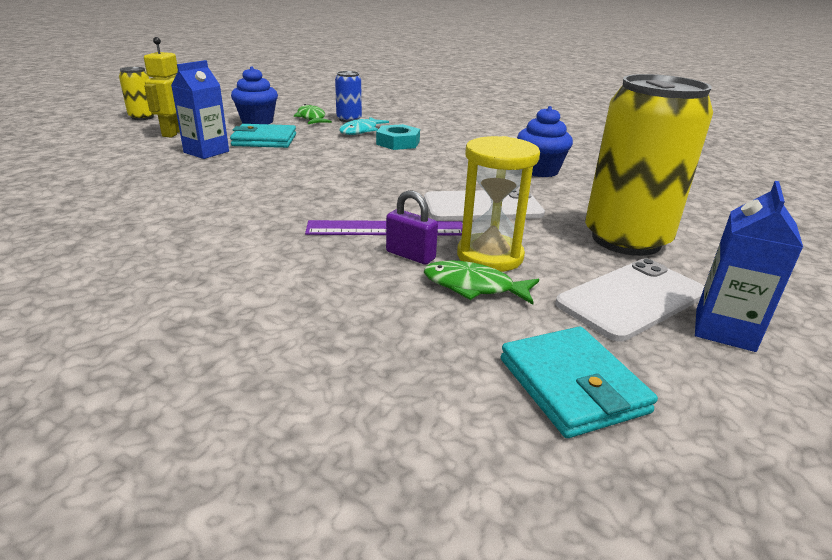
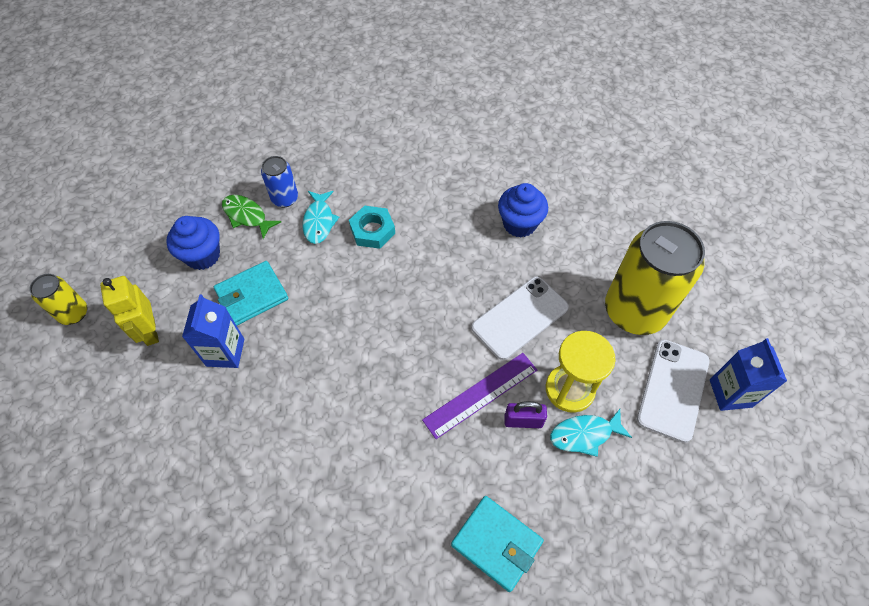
camera: 30 degrees left, 30 degrees up
(473, 287) = (584, 434): green fish -> turquoise fish
(572, 385) = (687, 499): turquoise wallet -> turquoise wallet (496, 543)

